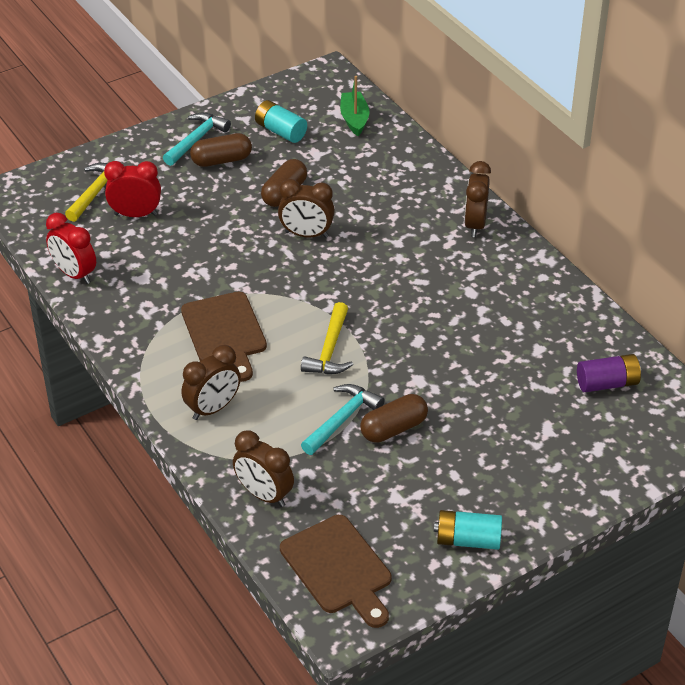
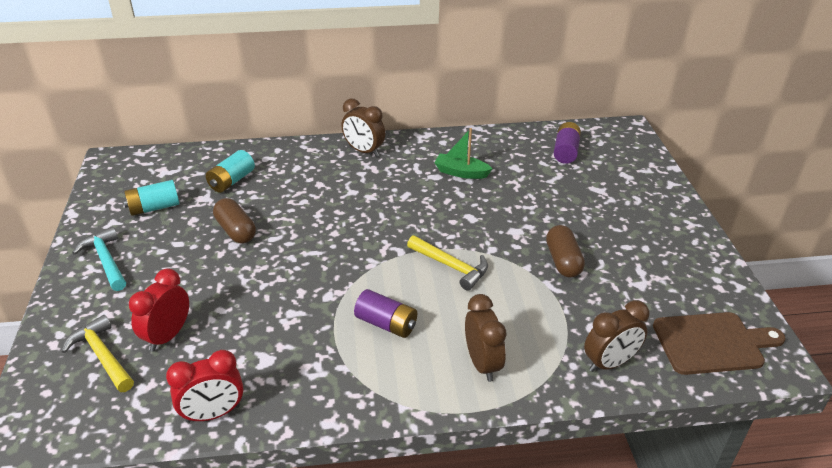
camera: 65 degrees left, 5 degrees down
(221, 160) = (152, 254): brown capsule -> none
(225, 332) = (386, 324): brown cutting board -> purple battery
(306, 234) = (300, 235): brown clock -> none
(342, 419) = (538, 286): turquoise hammer -> none
(354, 119) = (185, 166): green boat -> green boat (461, 172)
(468, 540) = (698, 262): turquoise battery -> turquoise battery (232, 181)

